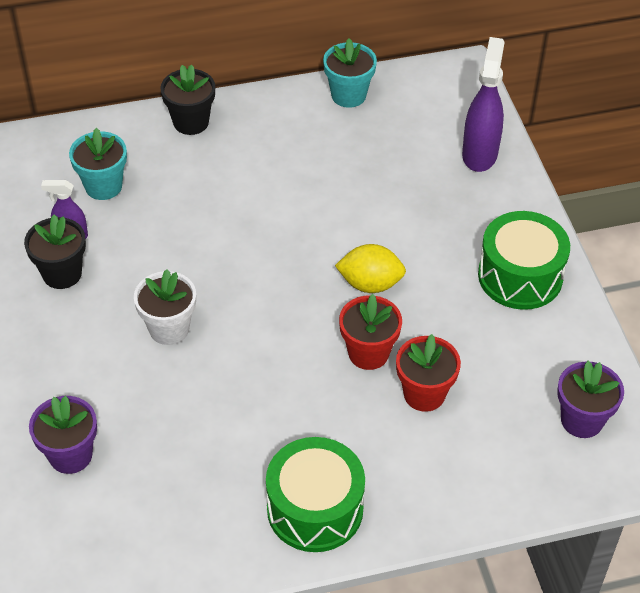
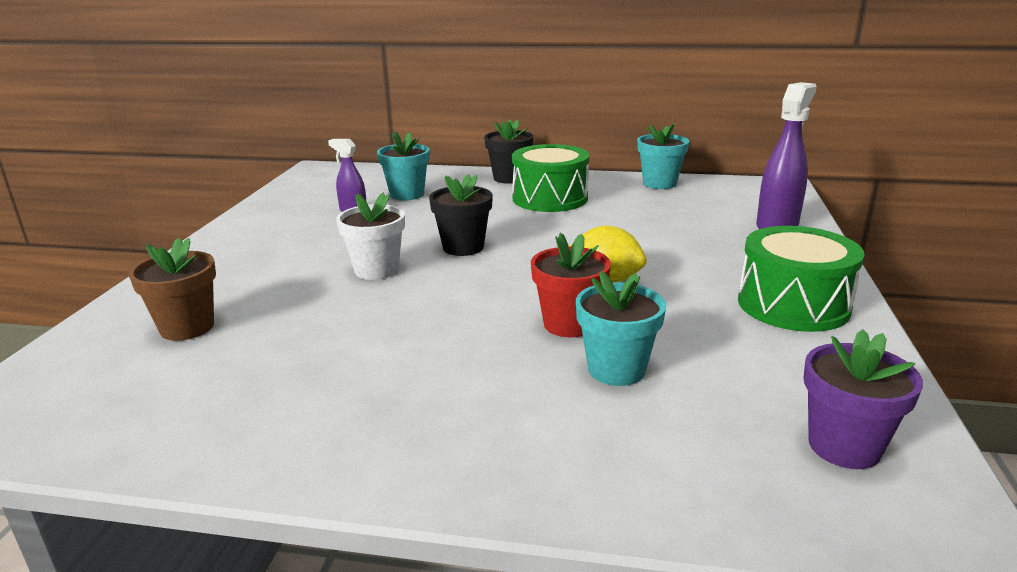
camera: 25 degrees right, 25 degrees down
(62, 274) = (322, 227): black flower pot -> black flower pot (463, 247)
(70, 455) = (187, 327): purple flower pot -> brown flower pot
(315, 509) = (393, 438): green drum -> green drum (550, 198)
(424, 394) = (616, 369): red flower pot -> turquoise flower pot

